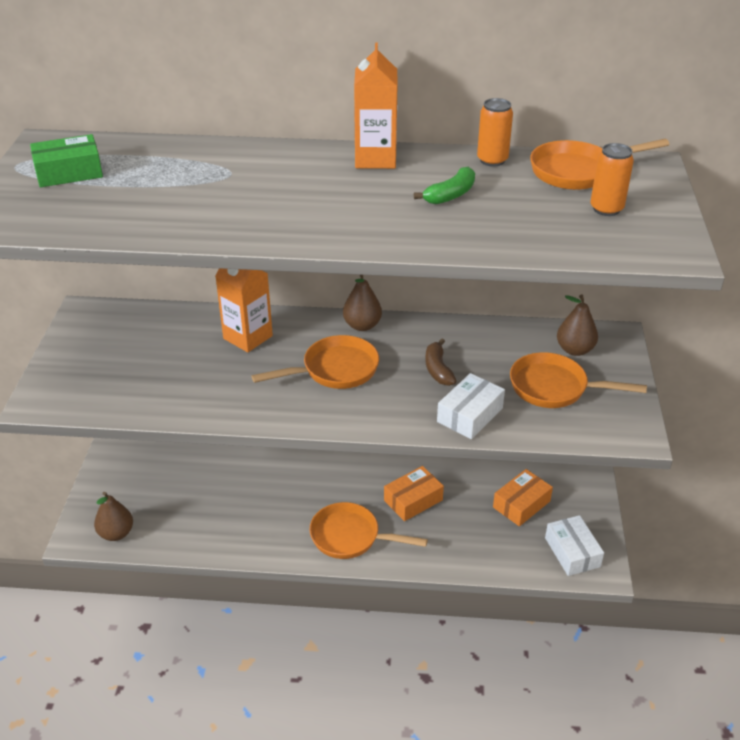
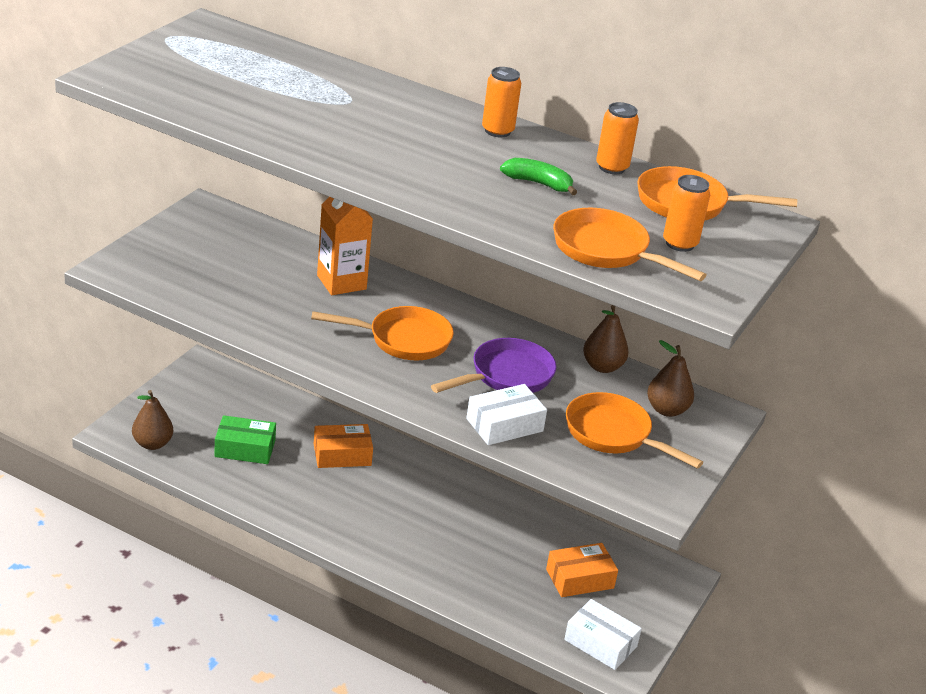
camera: 20 degrees right, 5 degrees down
(69, 172) = (208, 56): green box -> green box (245, 449)
(350, 537) = (376, 536): orange pan -> orange pan (606, 251)
(362, 325) = (462, 311): brown pear -> brown pear (602, 367)
(375, 159) = (497, 131): orange carton -> orange can
(413, 500) = (465, 529): orange box -> orange box (342, 454)
(438, 369) = (506, 376): brown banana -> purple pan
(450, 195) = (538, 183): green banana -> green banana turned 135 degrees counterclockwise
(572, 552) = (600, 643): white box -> white box turned 60 degrees counterclockwise

